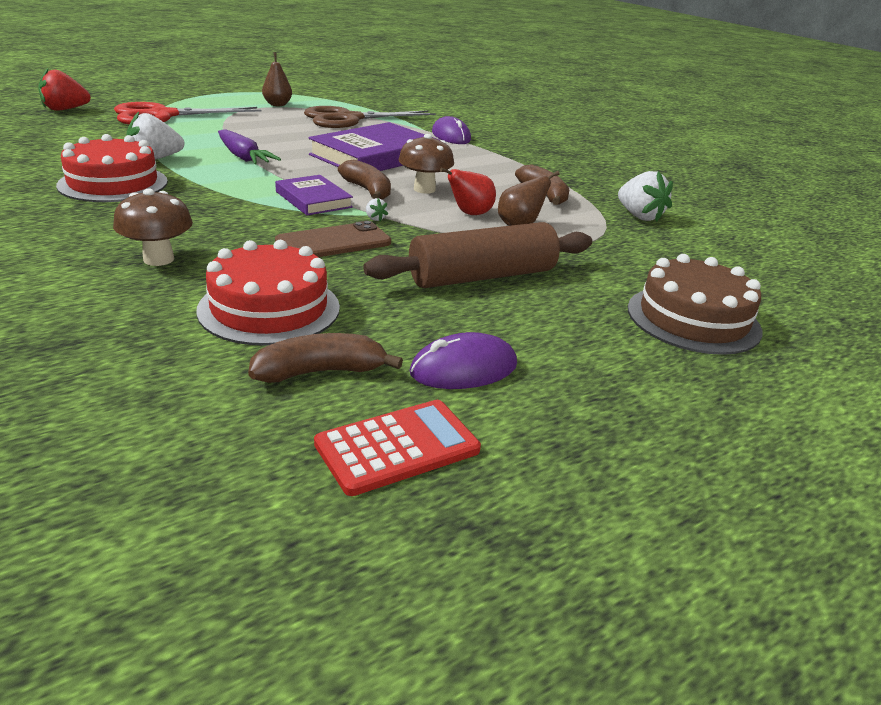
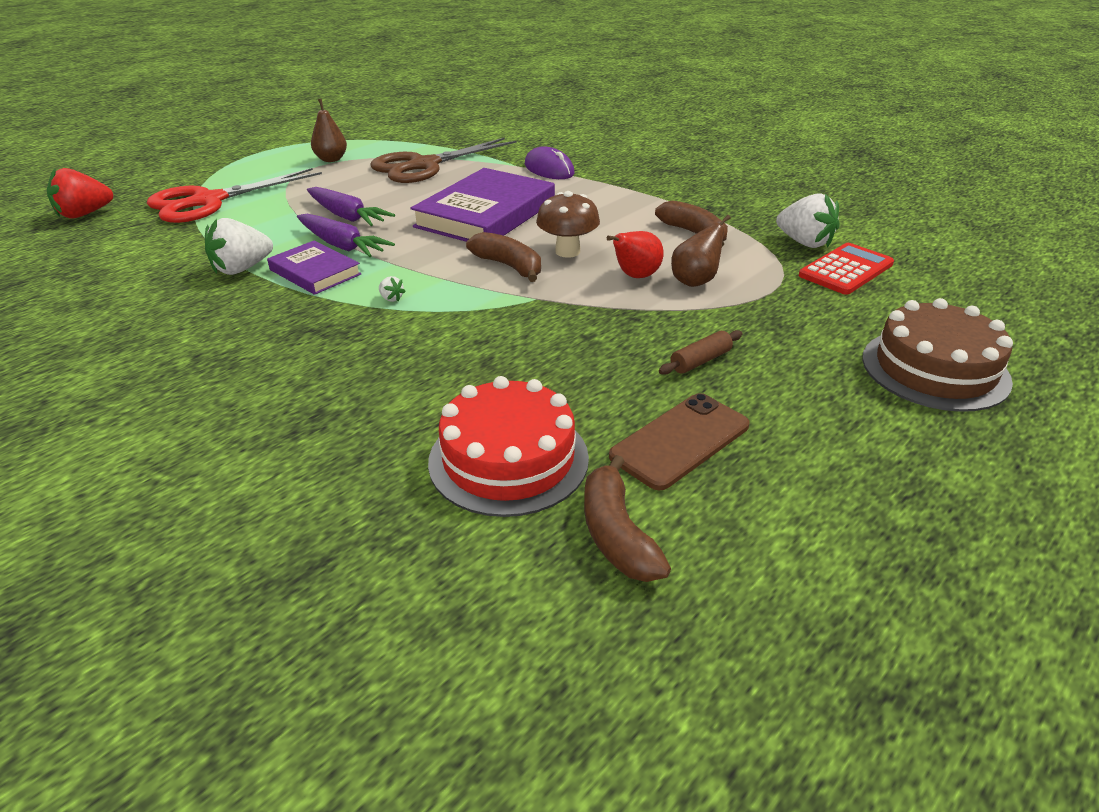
camera: 10 degrees left, 5 degrees up
(113, 183) = (216, 316): red cake -> none
(158, 259) = (342, 417): brown mushroom -> none
(261, 140) = (347, 216): none -> purple carrot
(313, 199) = (458, 292): purple book -> purple book (315, 272)
(320, 372) = (617, 534): brown banana -> brown banana turned 75 degrees counterclockwise
(333, 242) = (518, 348): brown phone -> brown phone (680, 441)
(375, 218) = (541, 305): white strawberry -> white strawberry (391, 298)
(397, 447) = (757, 615): red calculator -> red calculator (846, 270)
(463, 369) = (758, 491): purple mouse -> none
(482, 276) = (700, 361): brown rolling pin -> brown rolling pin, size x0.41

